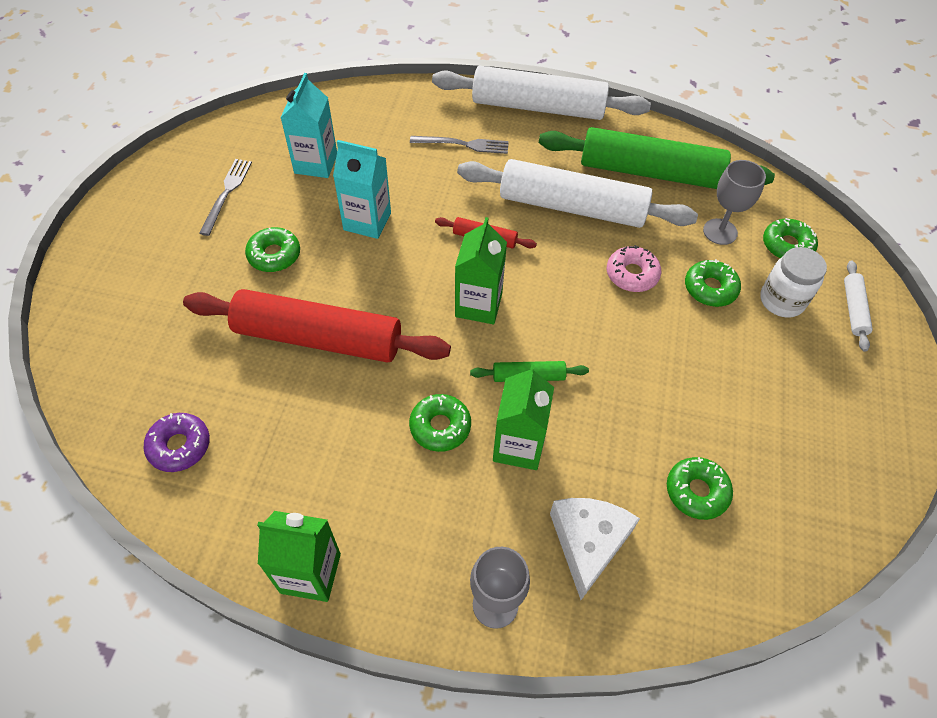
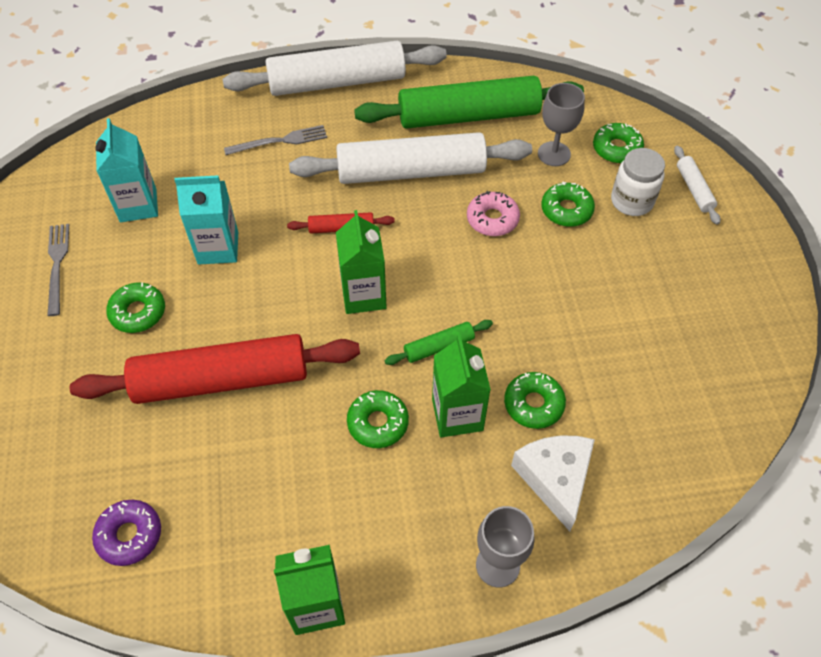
camera: 20 degrees left, 0 degrees up
(696, 491) = (628, 398): green donut -> green donut (533, 404)

